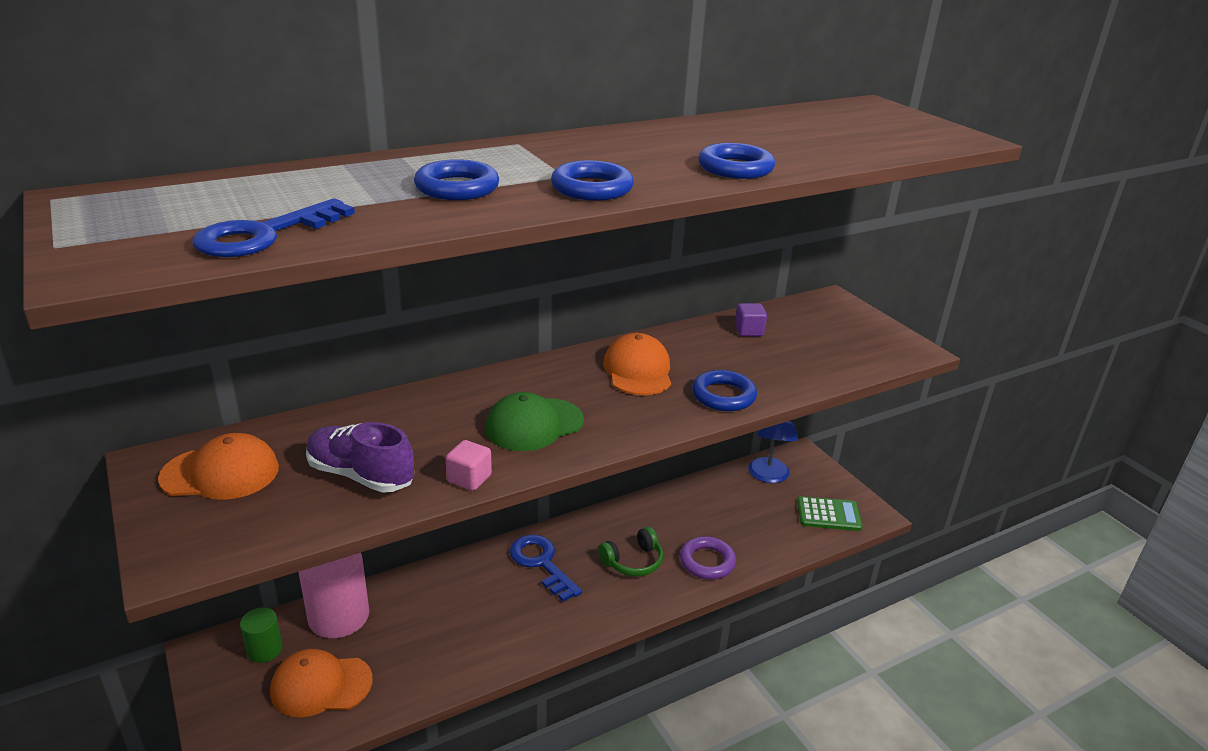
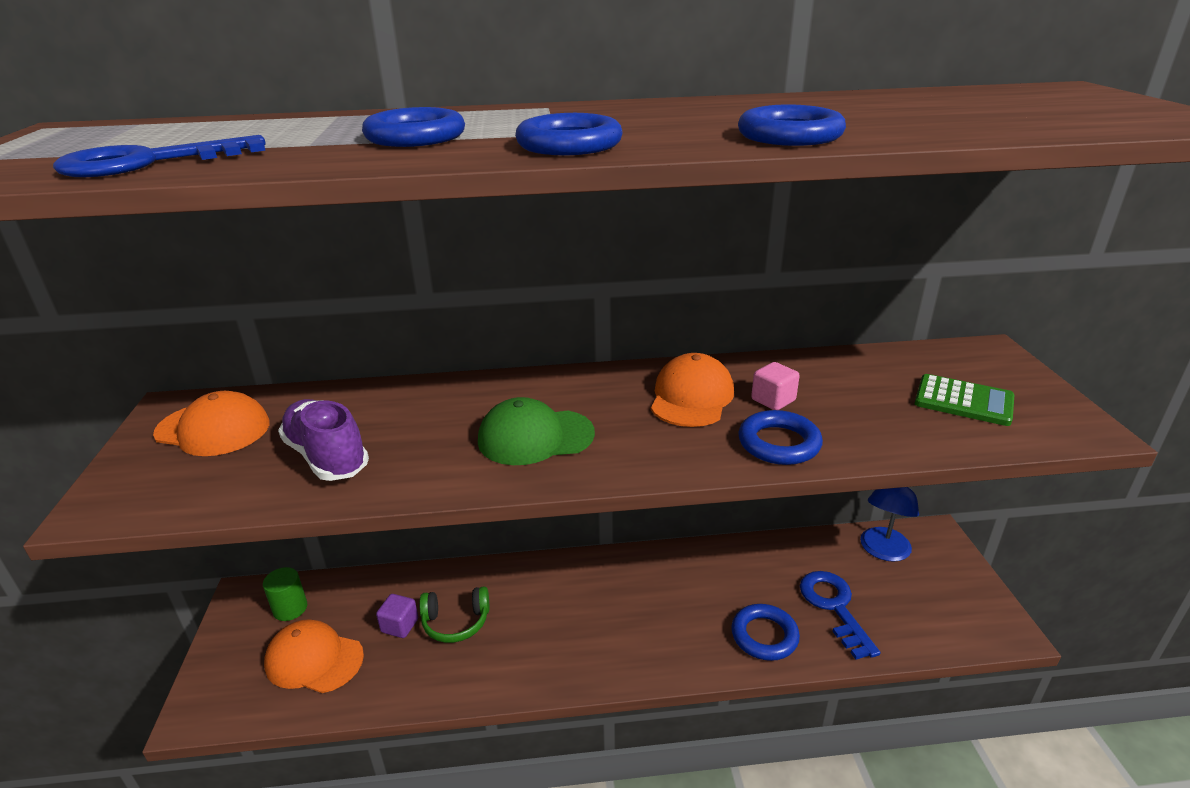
camera: 25 degrees right, 0 degrees up
(339, 616) = (368, 593): pink cylinder -> none
(469, 478) = (425, 483): pink cube -> pink cube (773, 400)
(541, 563) = (581, 590): blue key -> blue key (834, 607)
(633, 561) = (679, 613): green headphones -> green headphones (456, 622)
(707, 562) = (764, 636): purple ring -> blue ring
(749, 331) = (856, 372): purple cube -> purple cube (400, 625)
(828, 514) = (944, 616): green calculator -> green calculator (963, 401)

